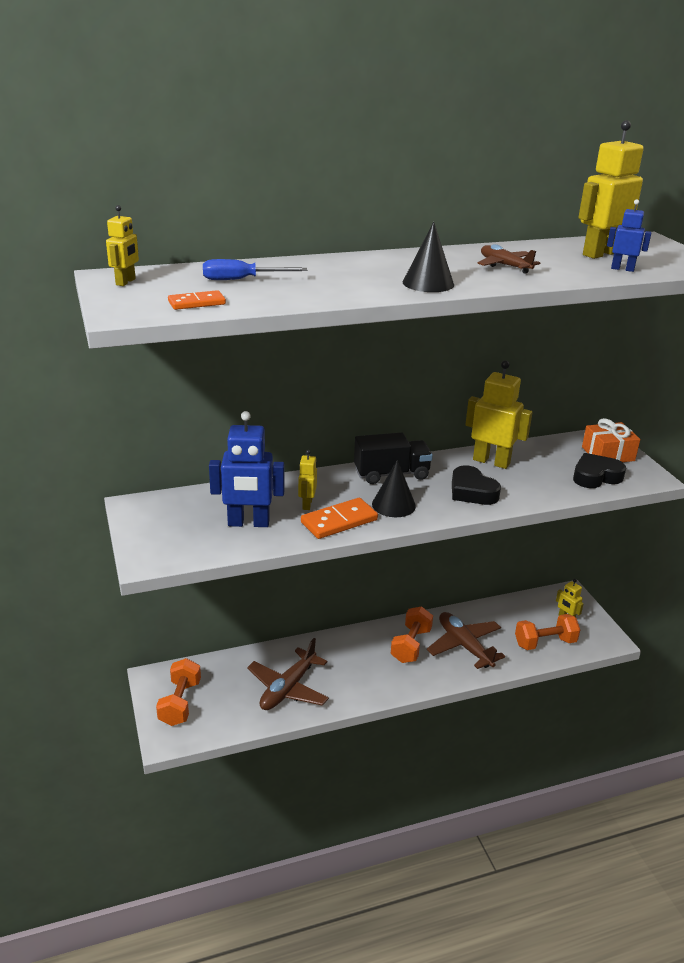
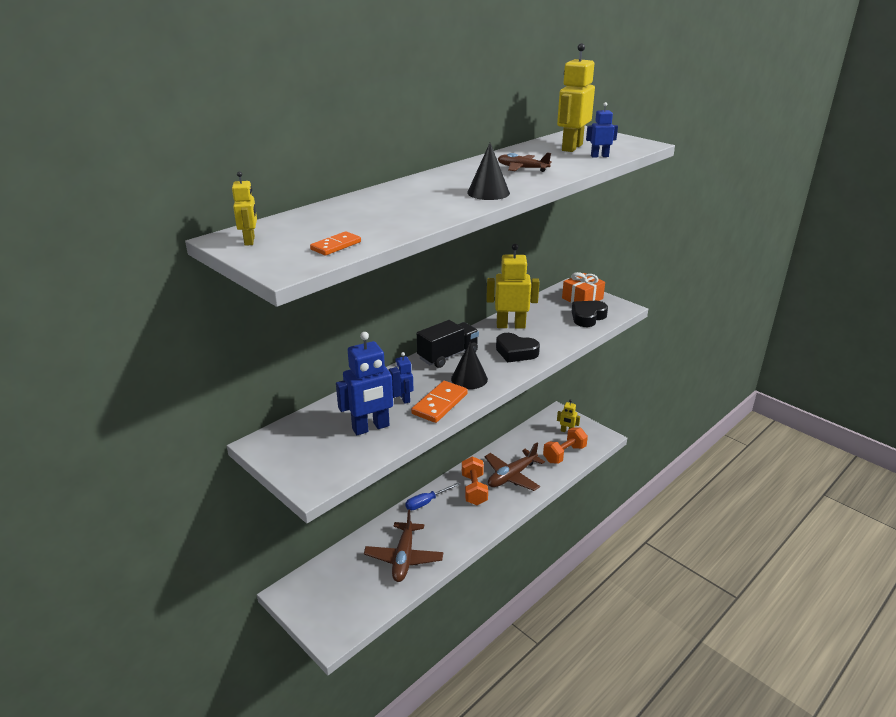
camera: 25 degrees left, 0 degrees up
(180, 703) = (323, 604): orange dumbbell -> none
(241, 280) = (345, 218): blue screwdriver -> blue screwdriver (426, 502)
(307, 504) = (404, 398): yellow robot -> blue robot
(464, 646) = (512, 476): brown plane -> brown plane turned 75 degrees counterclockwise

